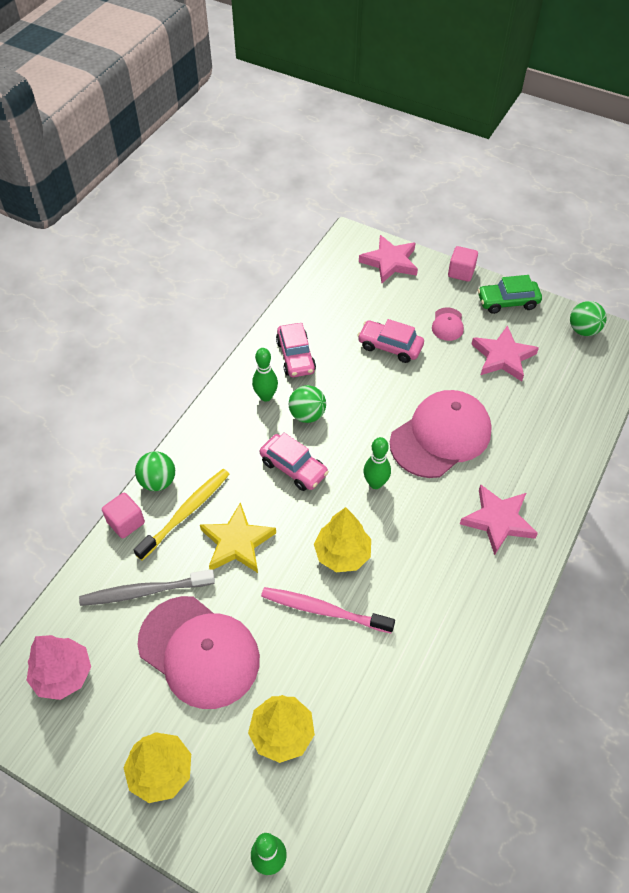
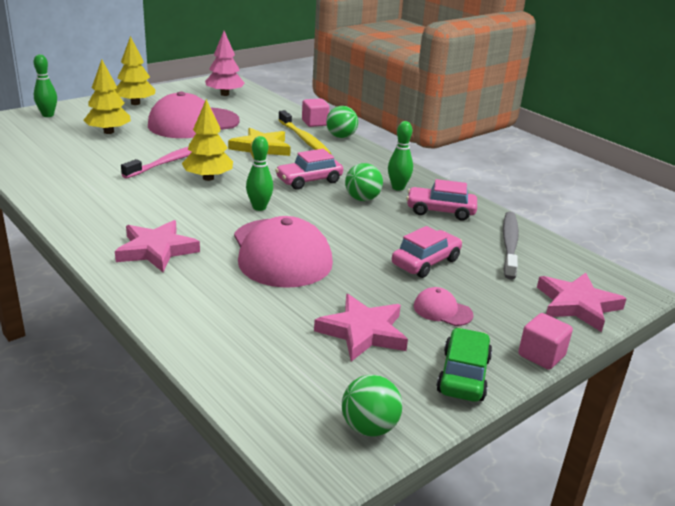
camera: 110 degrees right, 25 degrees down
(145, 591) = (254, 119): grey toothbrush -> grey toothbrush (509, 245)

